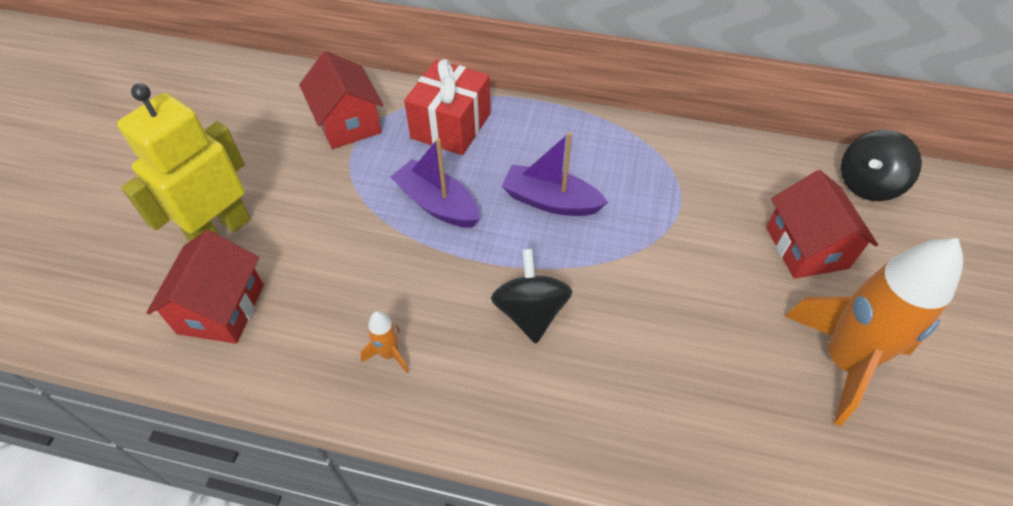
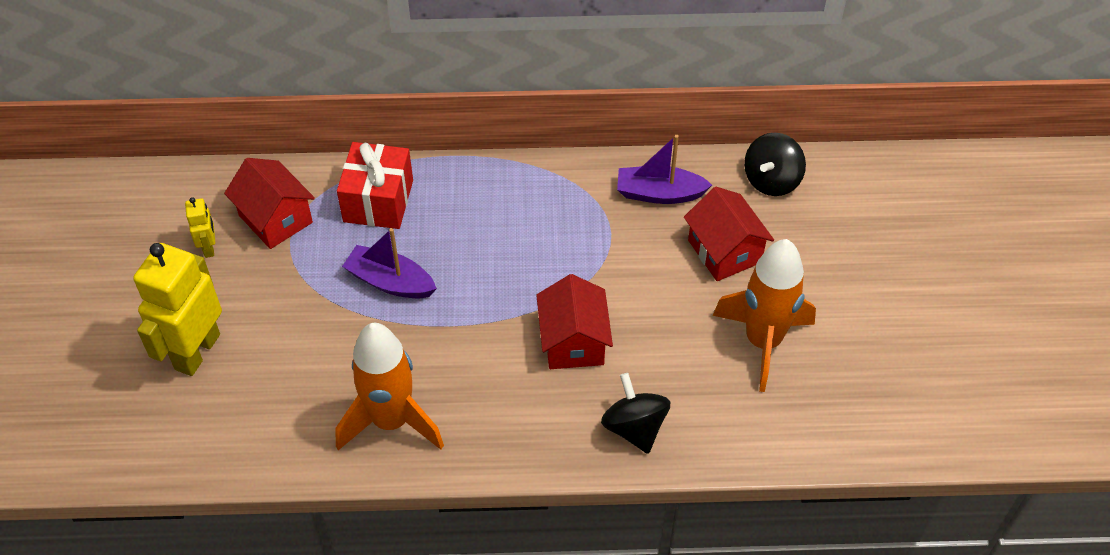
camera: 15 degrees left, 0 degrees up
(221, 309) = (228, 418): red house -> red house (573, 342)
(276, 136) = (209, 247): none -> yellow robot
(389, 354) = (391, 421): orange rocket -> orange rocket, size x2.45
(530, 312) = (501, 360): black spinning top -> black spinning top (634, 427)
(550, 201) = (493, 256): purple boat -> purple boat (659, 193)

